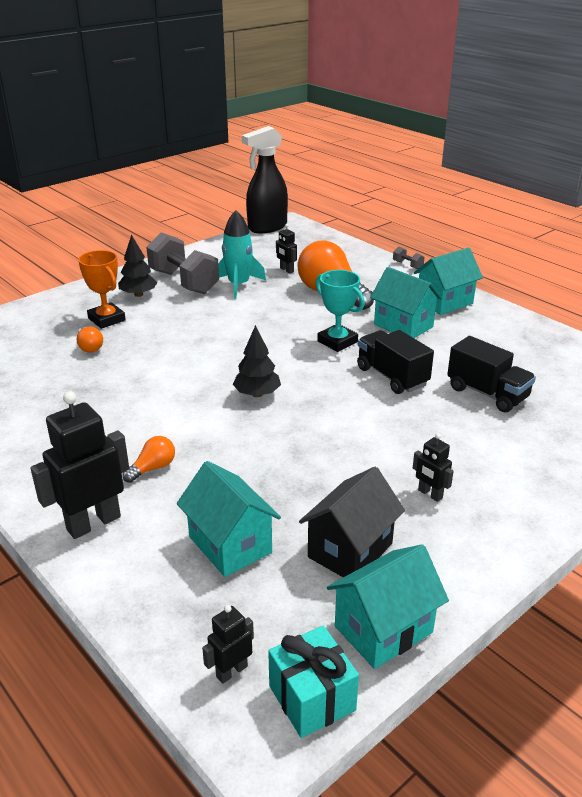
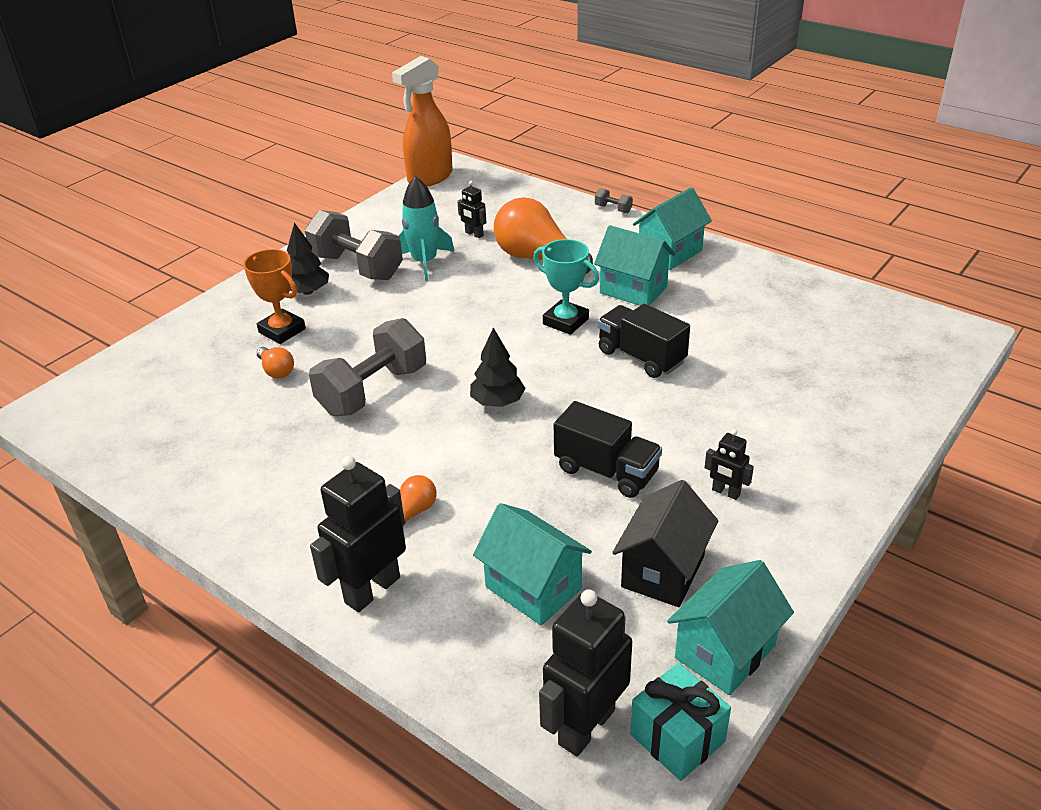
camera: 10 degrees left, 5 degrees up
(159, 371) = (373, 391): none -> grey dumbbell
(231, 671) = (586, 726): black robot -> black robot, size x1.99
(267, 227) = (429, 178): black spray bottle -> orange spray bottle
(487, 393) = (750, 362): black truck -> black truck (606, 471)

